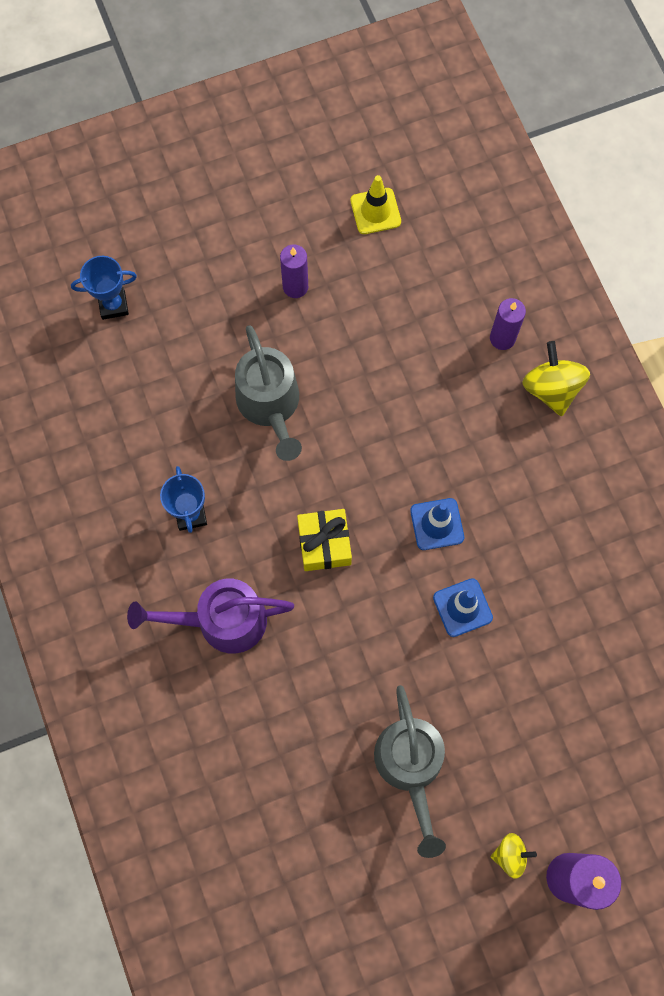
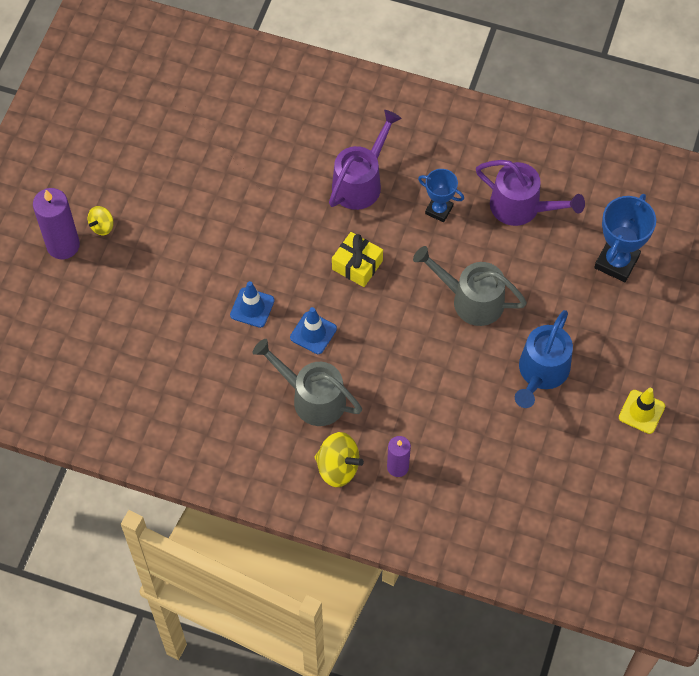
camera: 130 degrees right, 10 degrees down
(113, 305) = (616, 262): blue trophy -> blue trophy, size x1.60
(120, 436) = (522, 207): none -> purple watering can
(295, 287) = (541, 373): purple candle -> blue watering can
(375, 211) = (556, 463): yellow traffic cone -> yellow traffic cone (641, 412)
(411, 767) = (192, 214): grey watering can -> grey watering can (312, 397)

